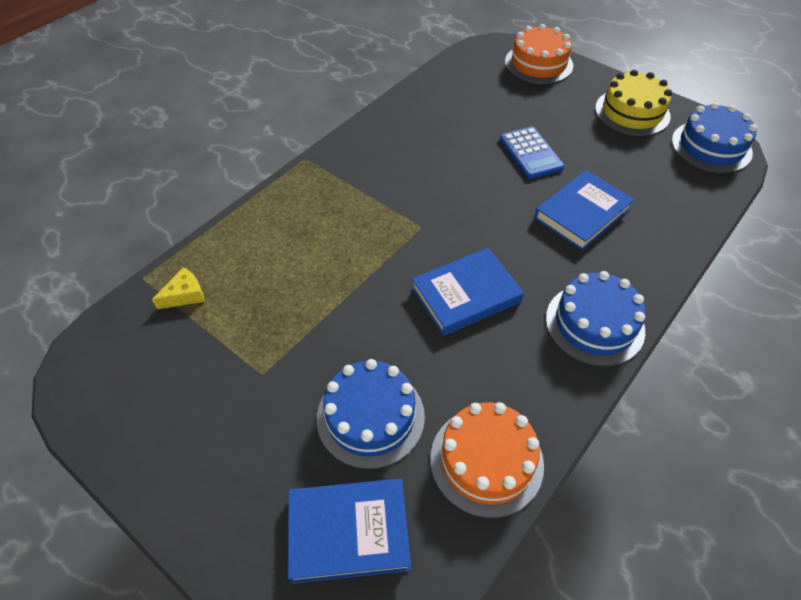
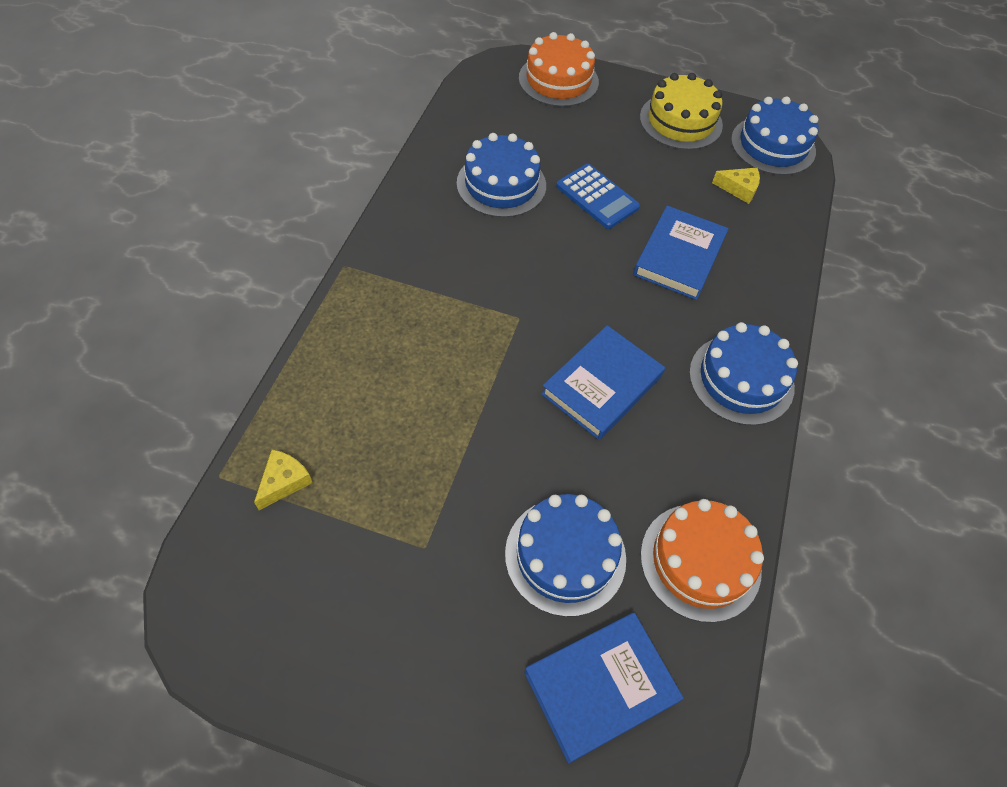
camera: 25 degrees left, 5 degrees up
(454, 128) = (501, 184): none -> blue cake
(663, 173) = (739, 189): none -> yellow cheese

